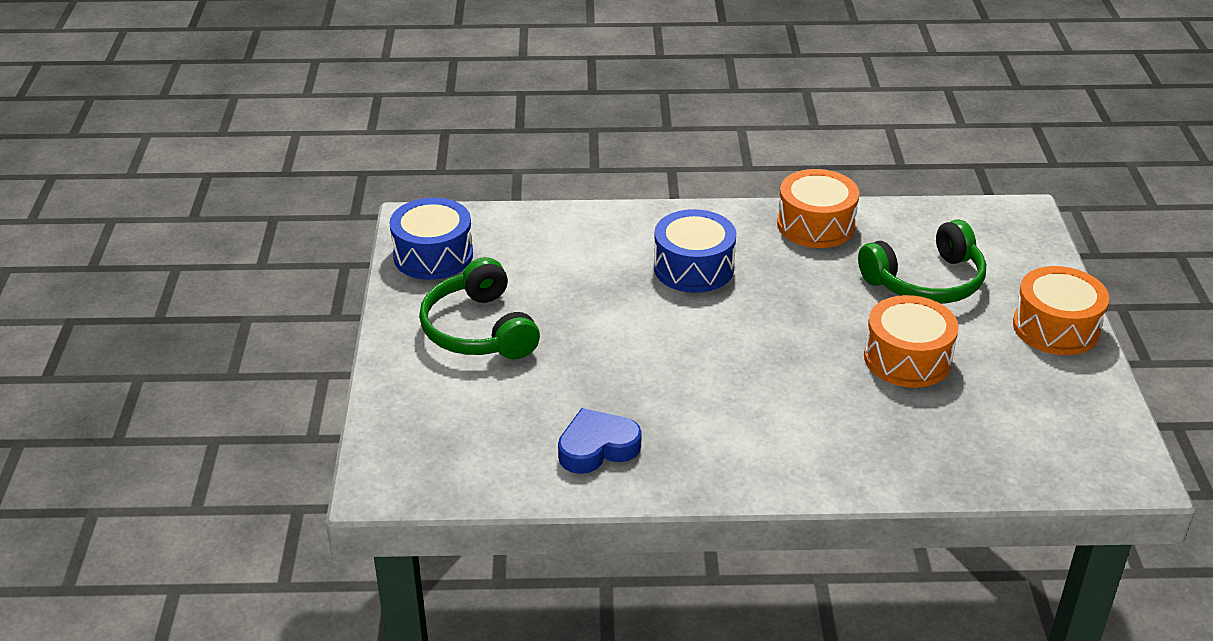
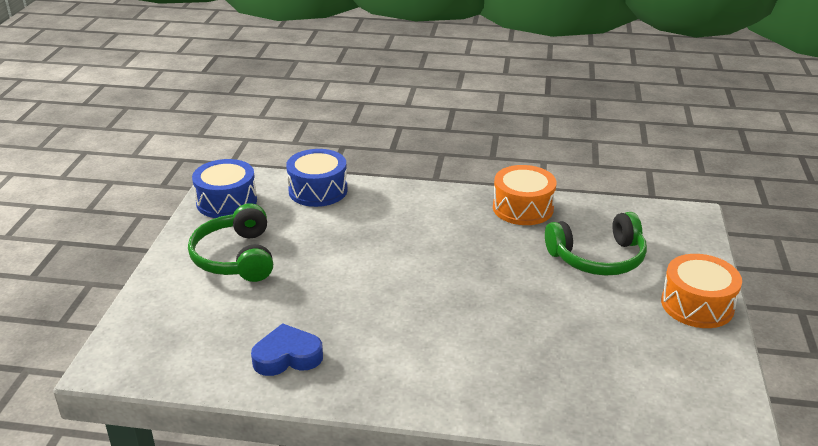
camera: 10 degrees right, 5 degrees down
(693, 268) = (416, 229): blue drum -> blue drum (318, 190)
(907, 358) = (564, 315): orange drum -> none

